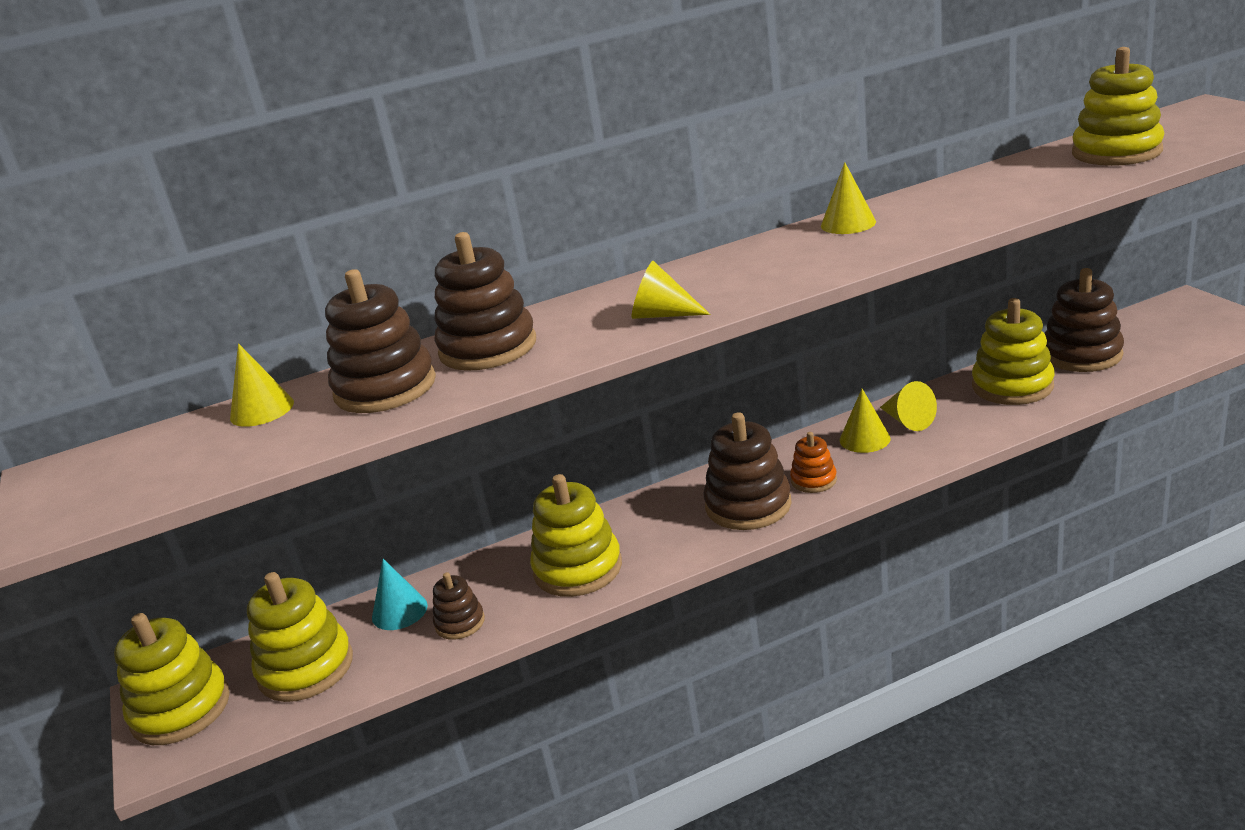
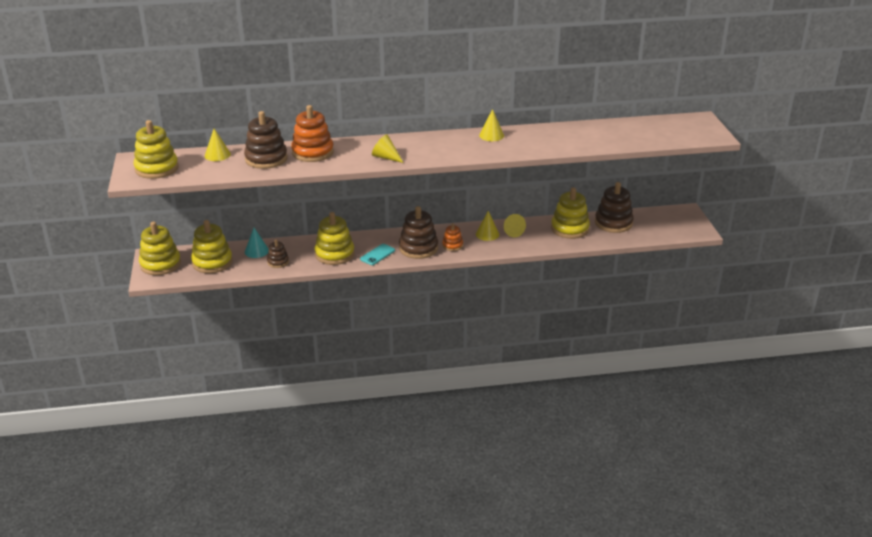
camera: 10 degrees right, 5 degrees up
(488, 348) = (312, 152): brown stacking toy -> orange stacking toy
(671, 543) = (377, 255): none -> turquoise phone
(1116, 152) = (633, 132): yellow stacking toy -> yellow stacking toy (156, 168)

